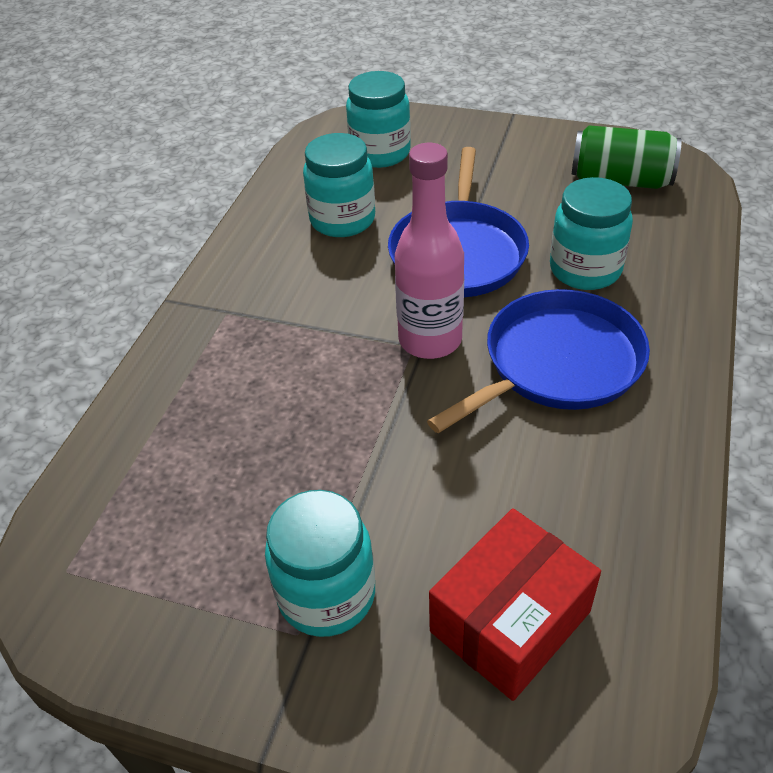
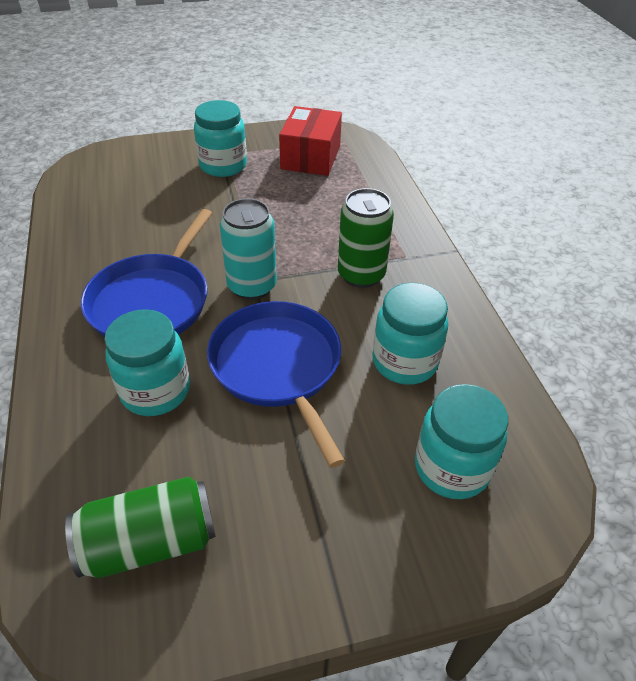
camera: 145 degrees right, 0 degrees up
(298, 309) = (361, 275): none -> green can
(430, 340) = (252, 286): pink bottle -> turquoise can
(510, 621) = (134, 182): red box -> red box (310, 157)

